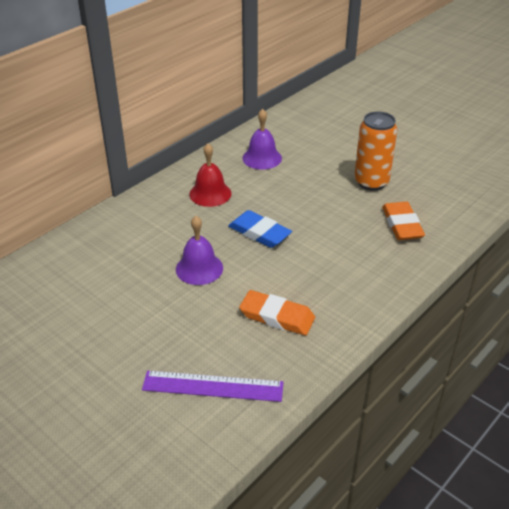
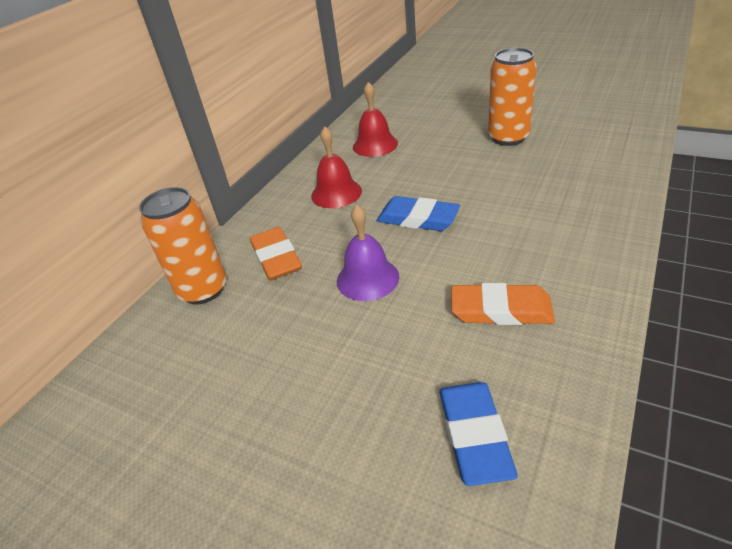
camera: 10 degrees left, 0 degrees up
(83, 244) = (203, 290): none -> orange can
(213, 386) = (474, 435): purple ruler -> blue eraser
(262, 158) = (375, 145): purple bell -> red bell
(402, 224) = (572, 168): orange eraser -> orange eraser (276, 258)

